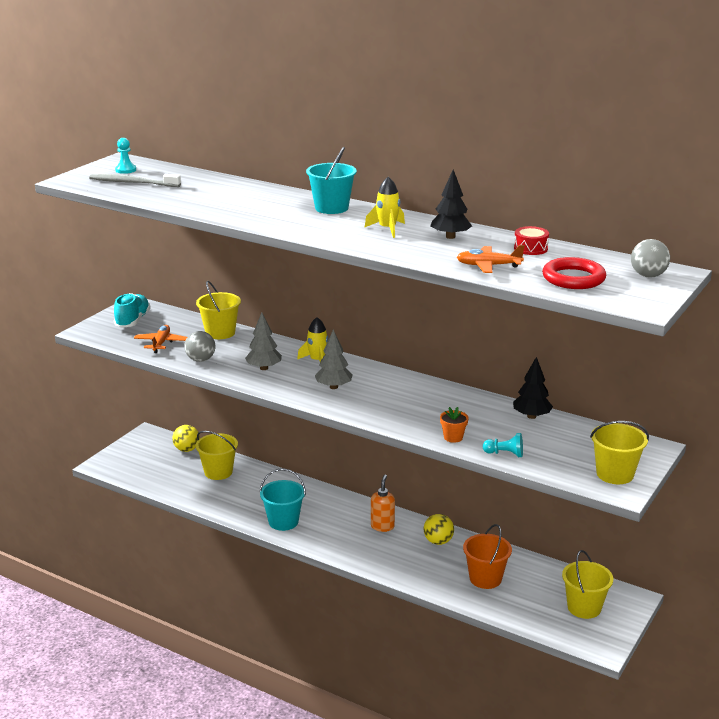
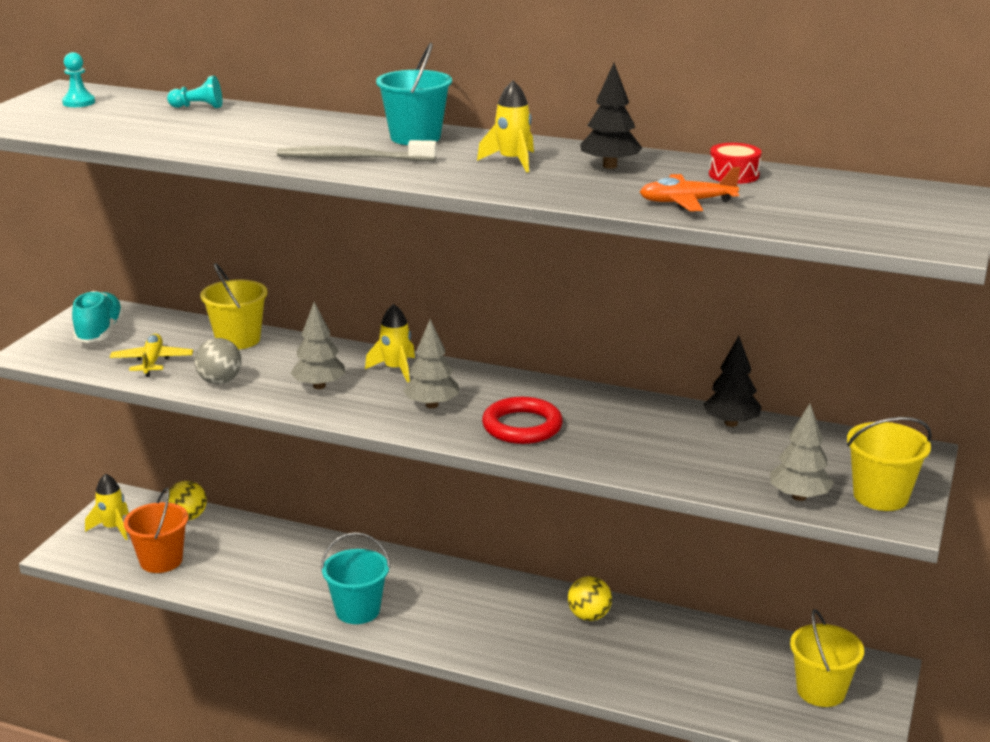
camera: 10 degrees left, 0 degrees up
(133, 183) = (96, 119): grey toothbrush -> grey toothbrush (353, 159)
(136, 452) = (113, 528): none -> yellow rocket
(161, 343) = (152, 362): orange plane -> yellow plane
(218, 472) = (243, 546): yellow bucket -> none
(382, 526) = (503, 602): orange soap dispenser -> none
(453, 437) = (631, 464): orange flower pot -> none
(485, 578) = (671, 664): orange bucket -> orange bucket (161, 561)
(505, 454) = (715, 481): turquoise pawn -> turquoise pawn (198, 107)
(558, 469) = (799, 497): none -> grey tree
(573, 278) = (818, 211): red ring -> red ring (522, 426)
(648, 276) = (920, 201): grey ball -> none

